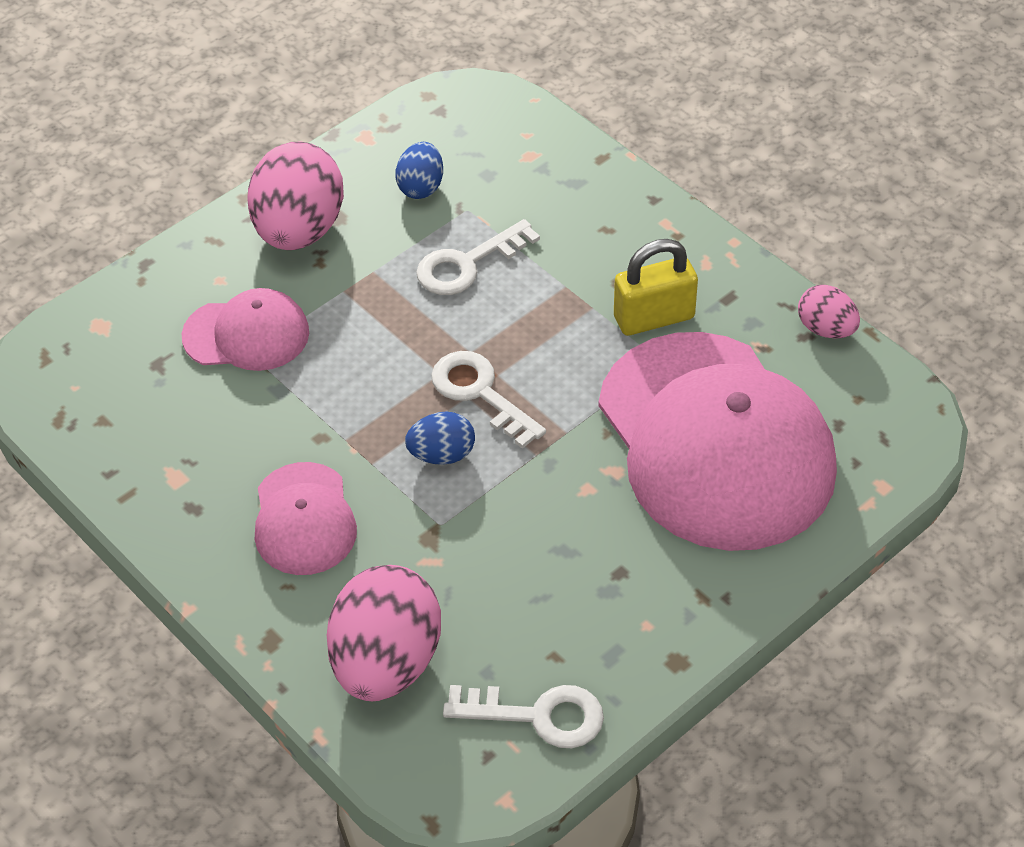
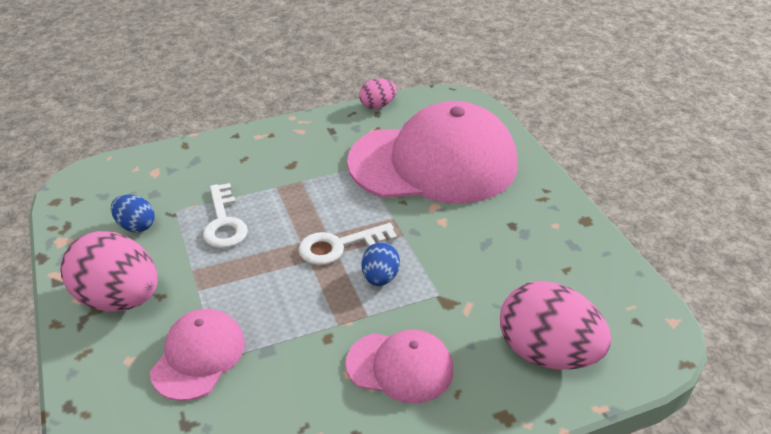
camera: 70 degrees left, 10 degrees down
(537, 716) = (611, 289): white key -> none
(654, 317) = (327, 160): yellow padlock -> none

